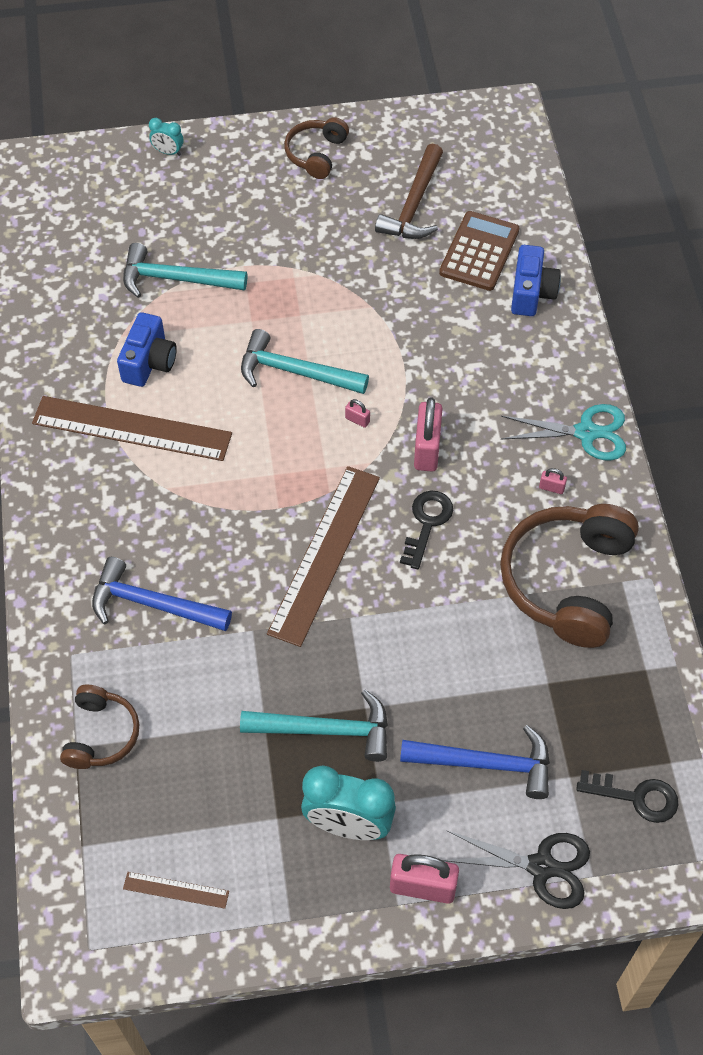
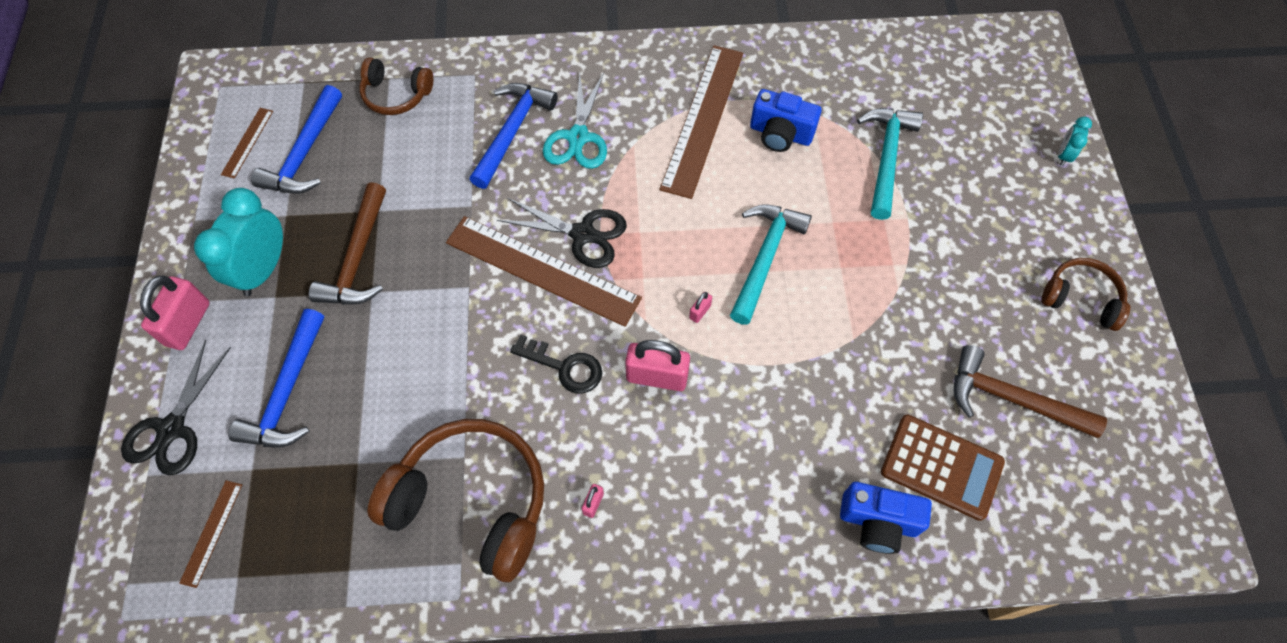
camera: 95 degrees right, 5 degrees up
(189, 818) = (305, 153): none -> blue hammer
(280, 523) = (583, 234): none -> black scissors
(325, 730) = (358, 258): turquoise hammer -> brown hammer
(586, 433) = (665, 556): turquoise scissors -> turquoise scissors (578, 137)
(636, 797) = (212, 533): black key -> brown ruler

